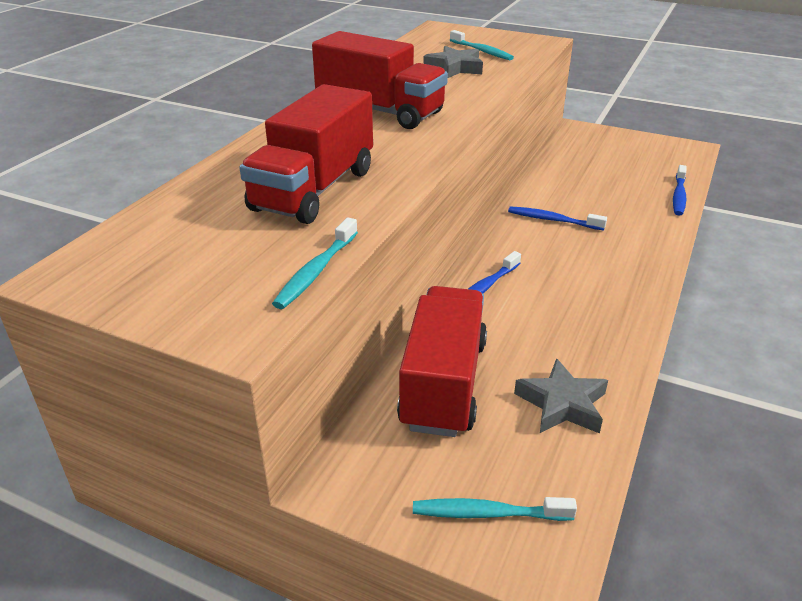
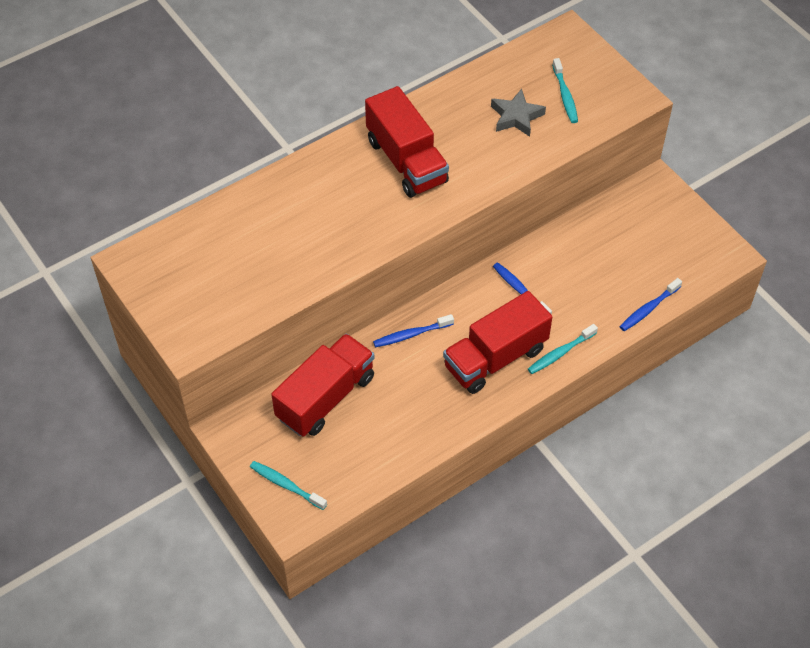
camera: 30 degrees right, 20 degrees up
(314, 190) = (298, 240): red truck -> red truck (495, 358)
(316, 271) = (251, 317): turquoise toothbrush -> turquoise toothbrush (560, 353)
(562, 404) = (379, 444): grey star -> none

